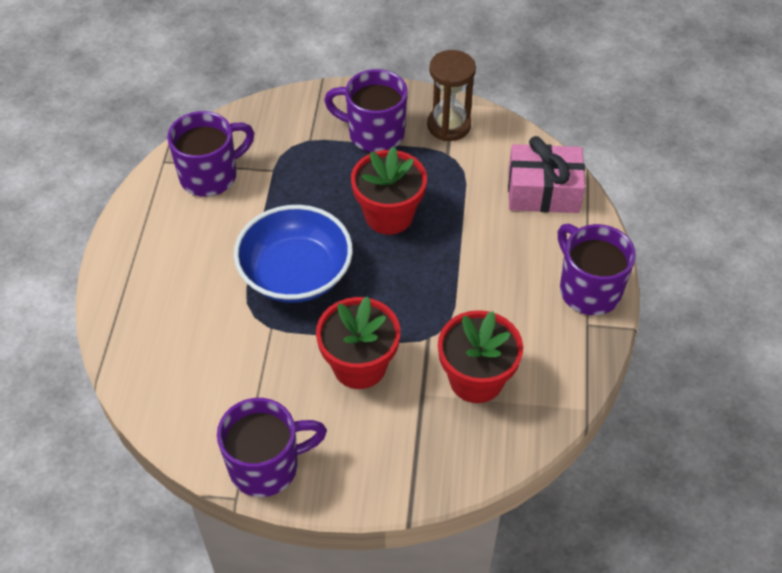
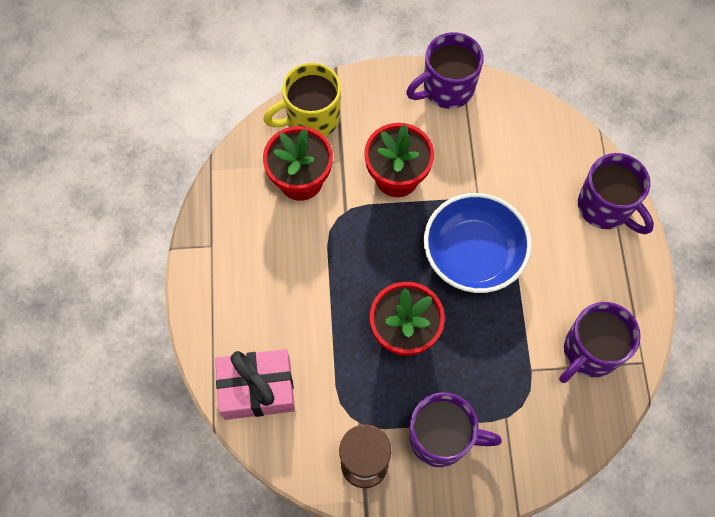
camera: 170 degrees right, 15 degrees up
(452, 454) = (311, 118): none -> yellow mug
(588, 290) = (211, 281): purple mug -> purple mug (605, 207)

